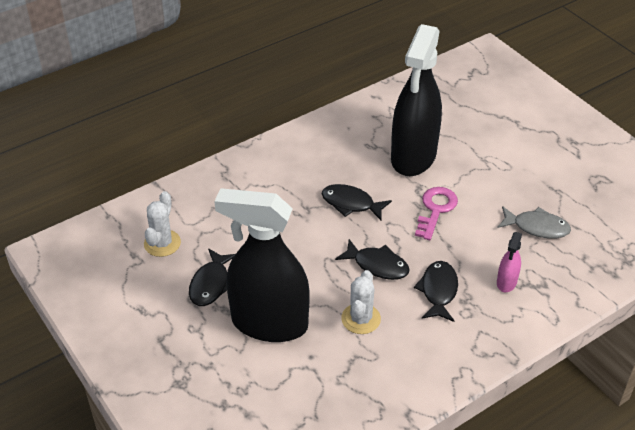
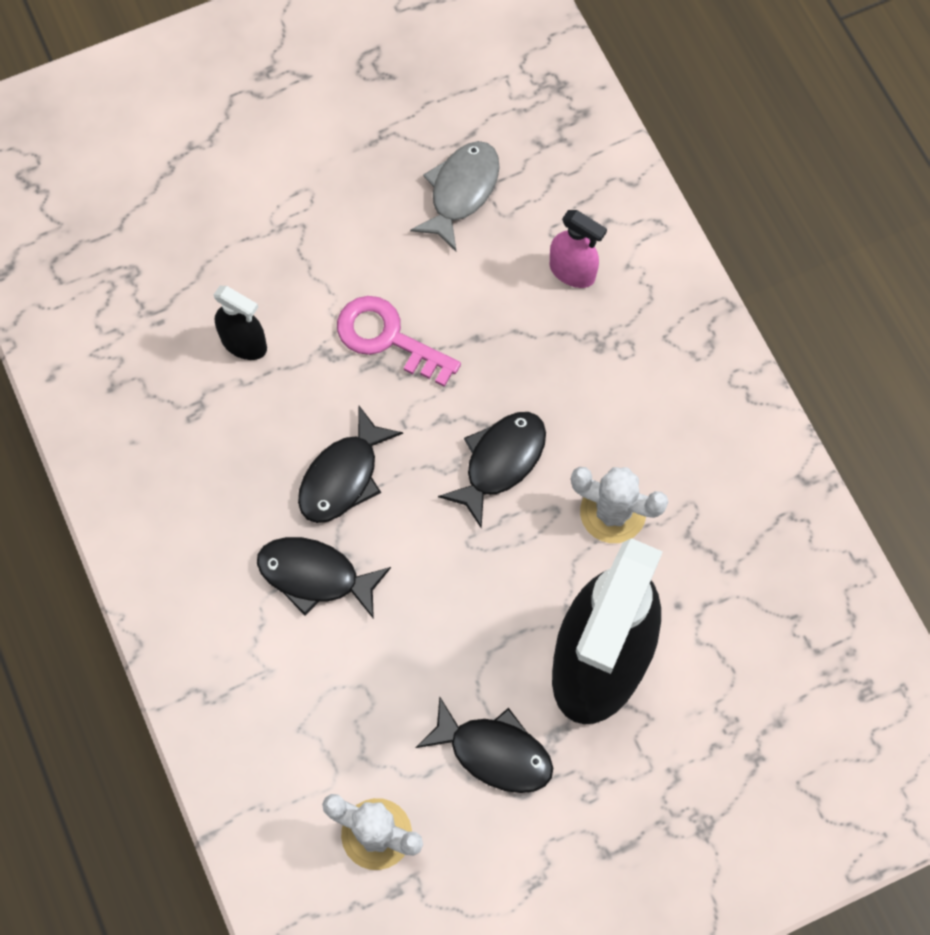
camera: 80 degrees left, 25 degrees up
(413, 157) = (244, 343): black spray bottle -> black spray bottle, size x0.40
(438, 291) = (573, 379): black fish -> black fish (315, 576)

